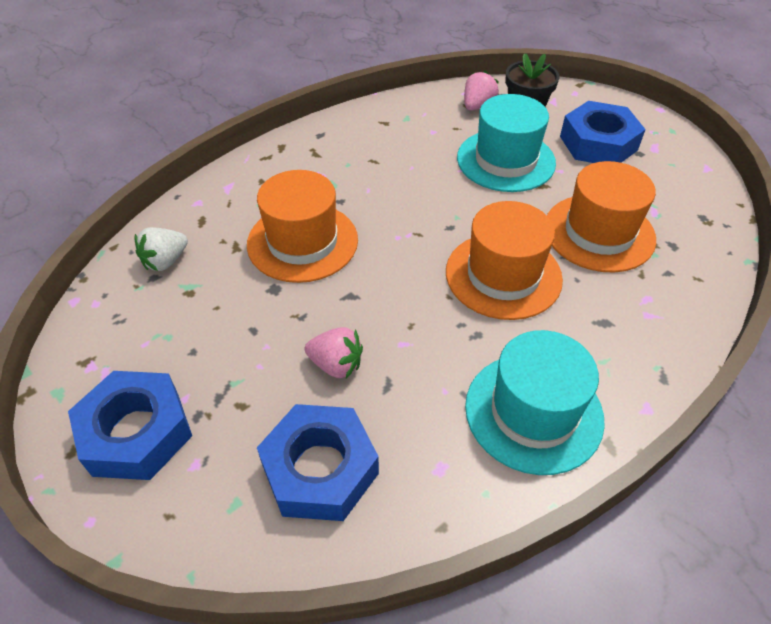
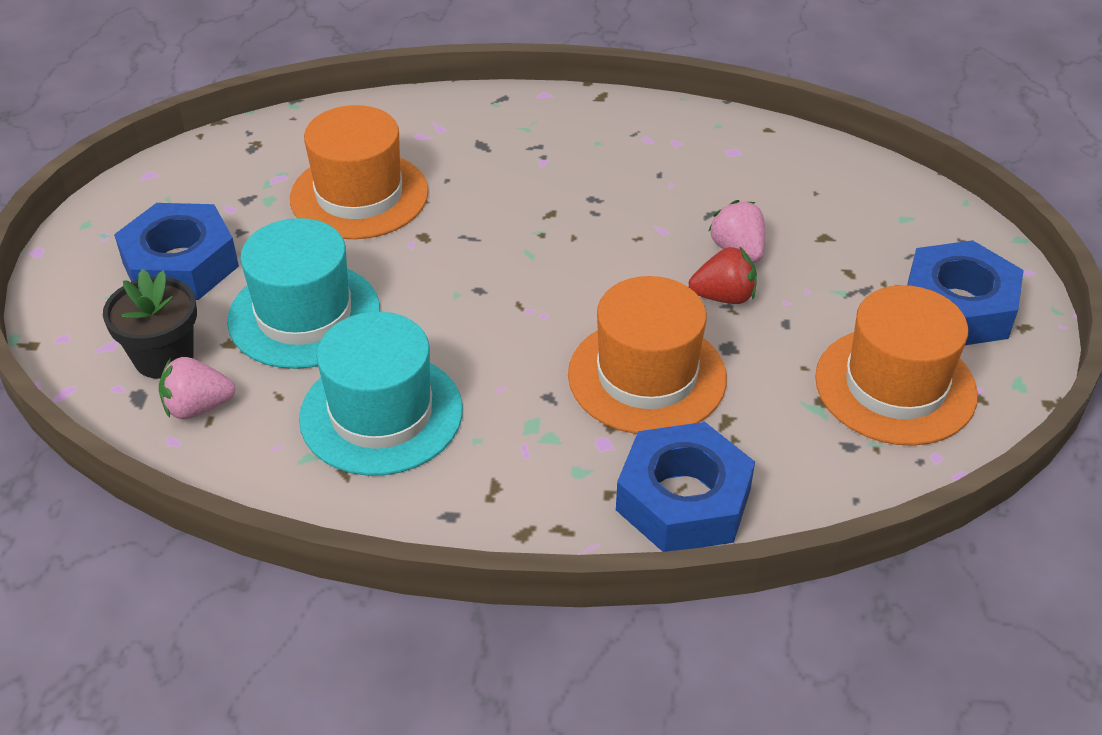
camera: 135 degrees left, 5 degrees down
(165, 261) = (822, 456): white strawberry -> none
(310, 321) = (724, 297): none -> red strawberry
(320, 469) = (822, 199): blue nut -> blue nut (683, 500)
(503, 275) = (501, 221): orange hat -> orange hat (895, 386)
(533, 412) = (624, 137): turquoise hat -> turquoise hat (381, 414)

